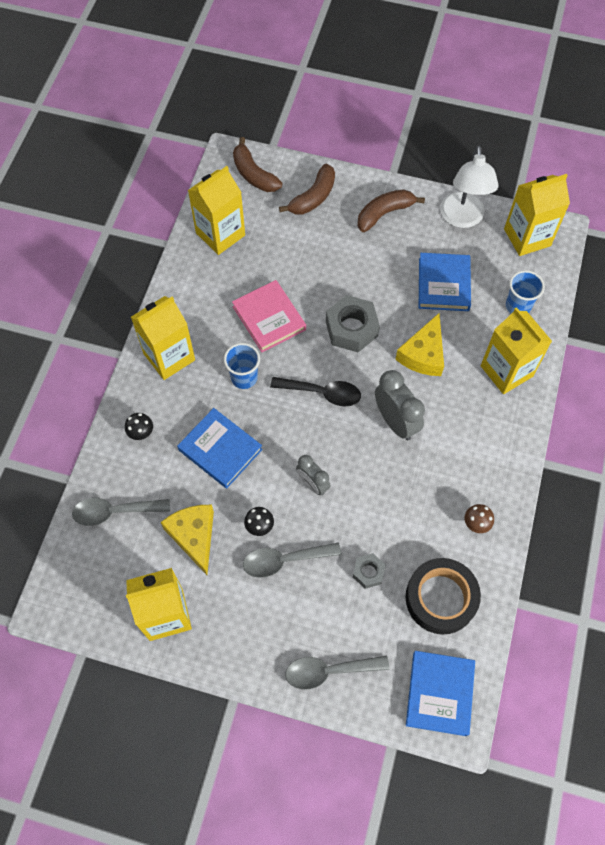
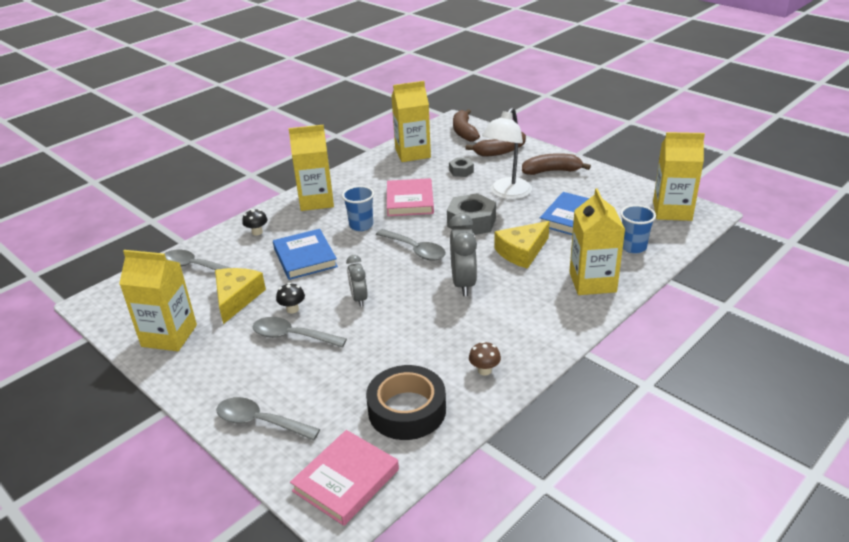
camera: 30 degrees right, 30 degrees down
(322, 393) = (415, 250): black spoon -> grey spoon
(368, 572) = (356, 368): grey nut -> grey nut (461, 171)
(440, 693) = (346, 480): blue book -> pink book
(462, 218) = (618, 188): white lamp -> white lamp (507, 193)

